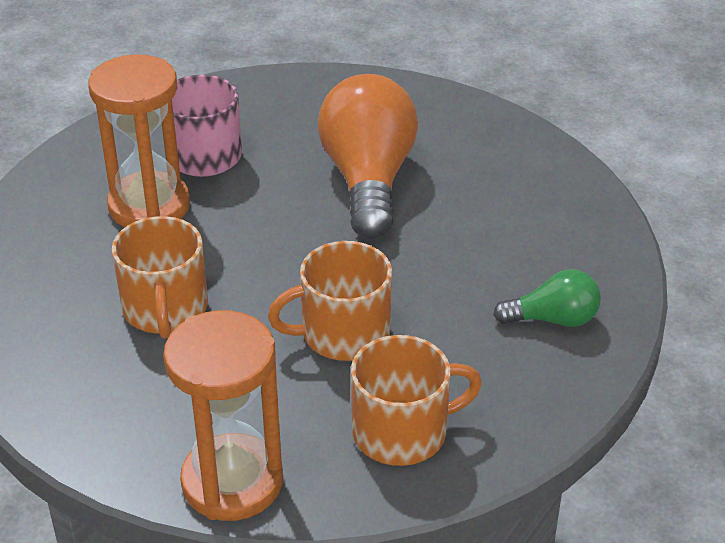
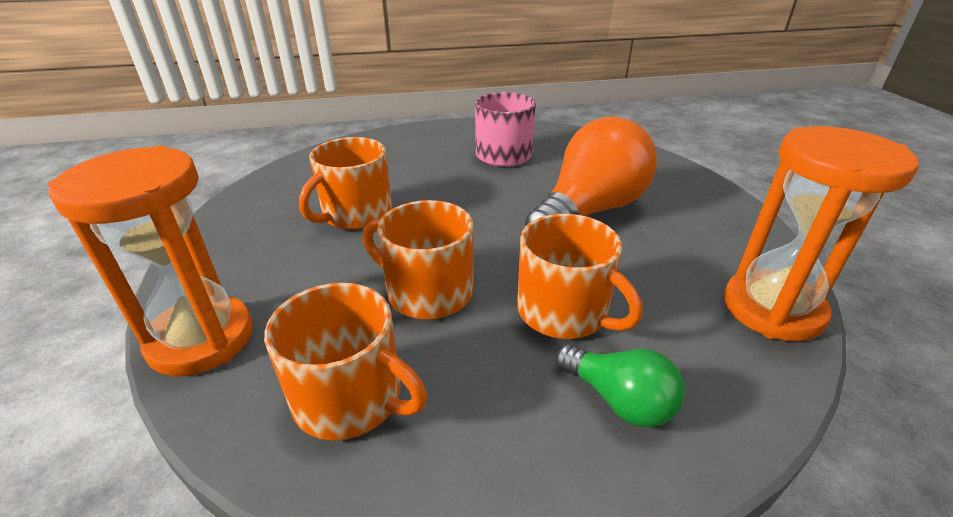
camera: 45 degrees right, 5 degrees down
(149, 206) = (436, 164): orange hourglass -> orange hourglass (772, 309)
(457, 284) = (564, 312): none -> orange mug

